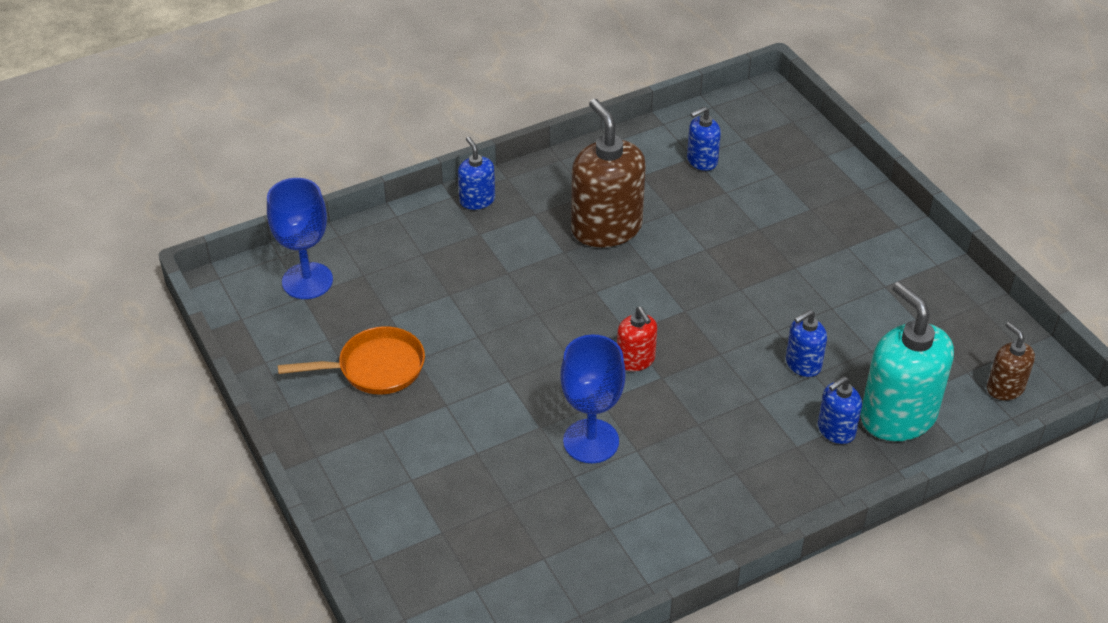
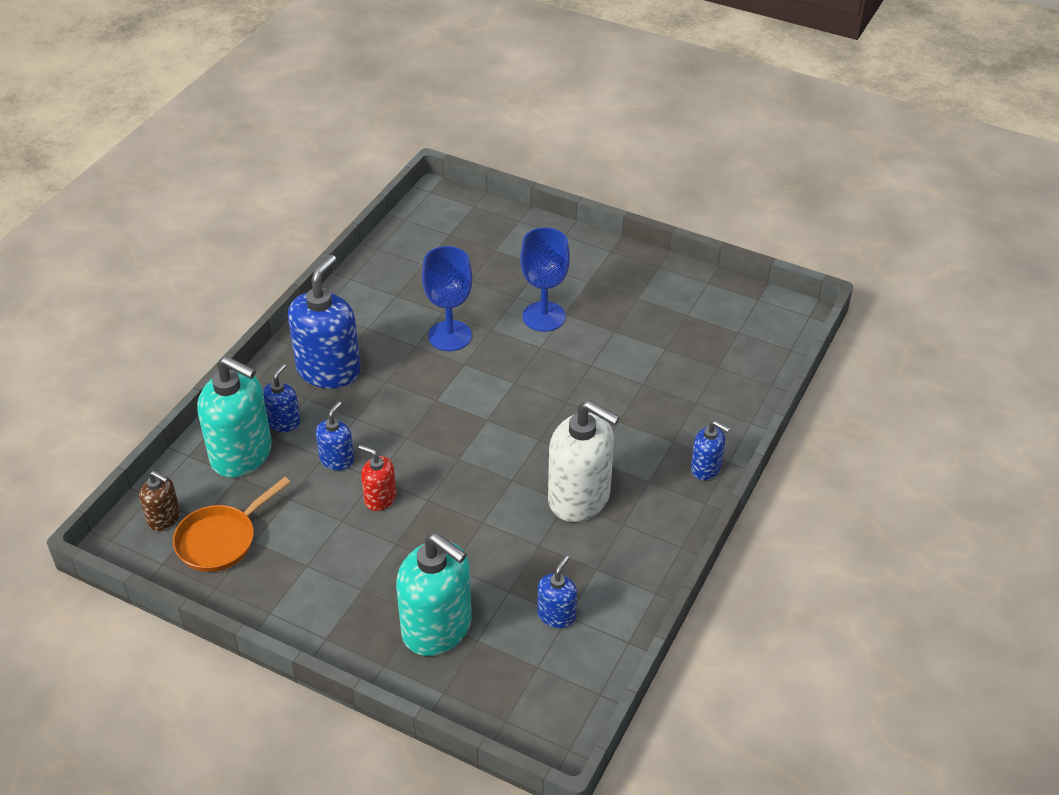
camera: 145 degrees right, 0 degrees up
(307, 281) = (749, 343): blue goblet -> blue goblet (544, 316)
(375, 368) = (634, 312): orange pan -> orange pan (221, 540)
(606, 228) = (579, 498): brown soap dispenser -> white soap dispenser
(635, 360) = (464, 402): red soap dispenser -> red soap dispenser (380, 498)
(752, 467) = (329, 370): none -> blue soap dispenser
(802, 193) = (437, 628): none -> turquoise soap dispenser

